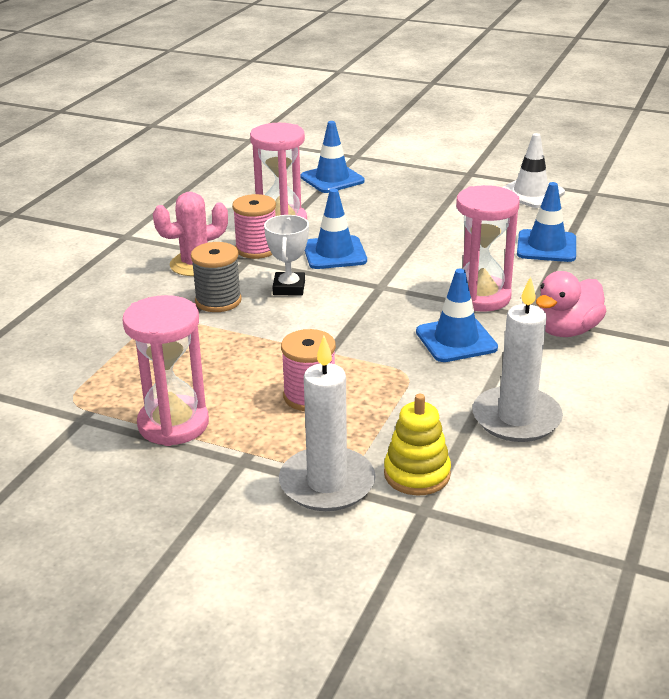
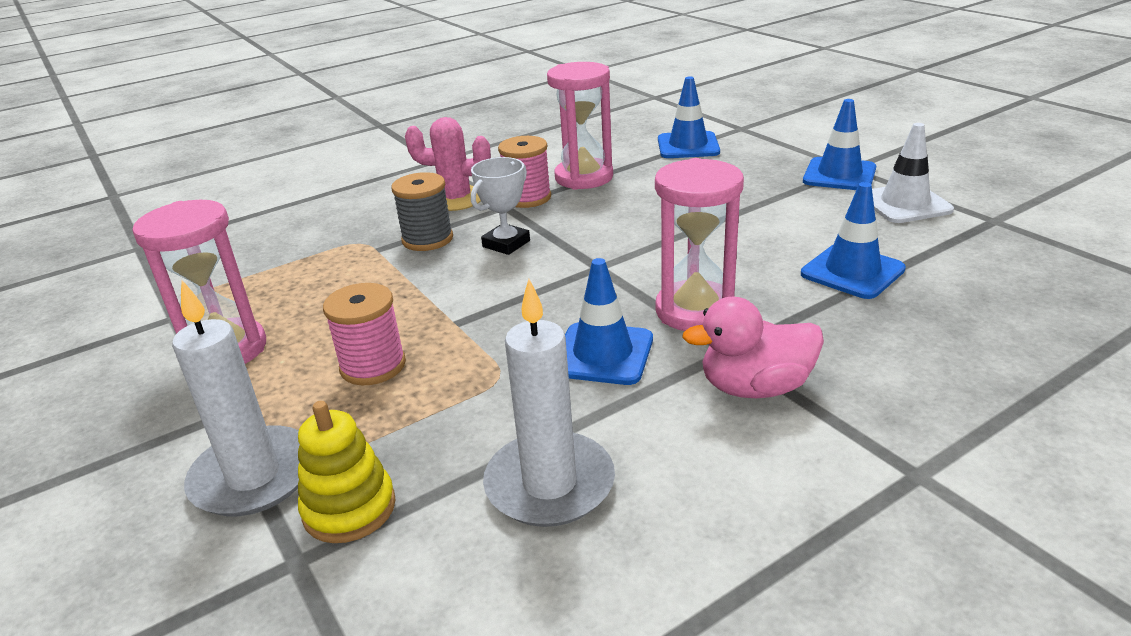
camera: 35 degrees right, 0 degrees up
(334, 253) = (595, 220): blue traffic cone -> blue traffic cone (839, 175)

